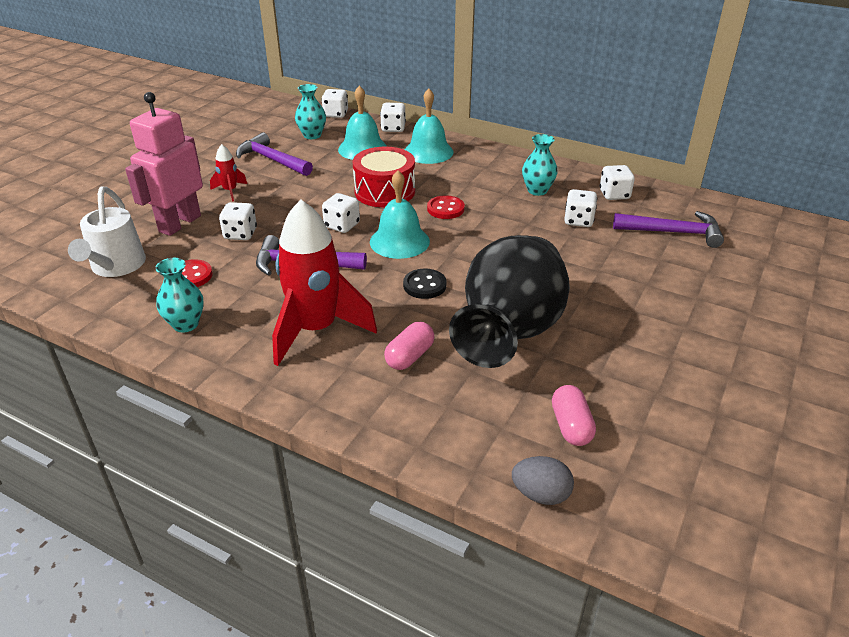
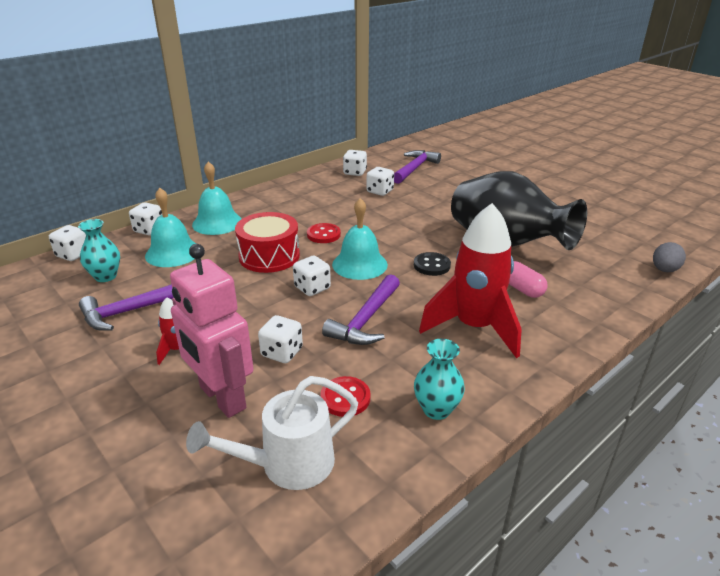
camera: 70 degrees left, 5 degrees down
(115, 267) = (287, 464): white watering can -> white watering can turned 135 degrees clockwise
(537, 190) = (326, 195): turquoise vase -> none
(571, 426) = (604, 247): pink capsule -> none

